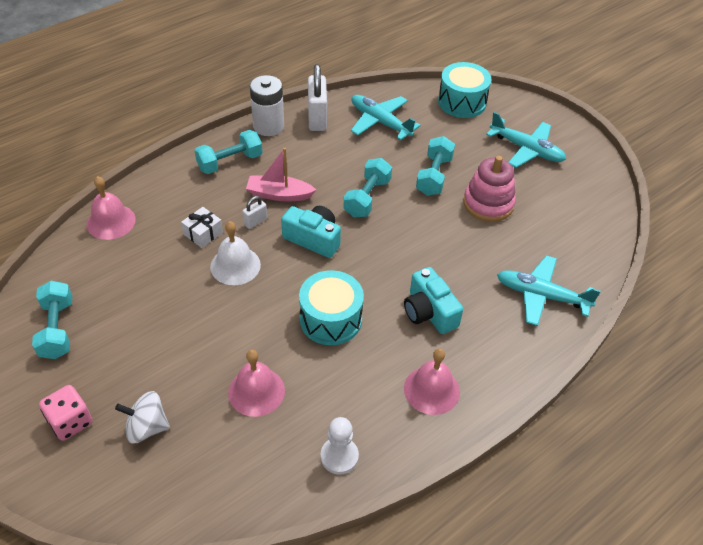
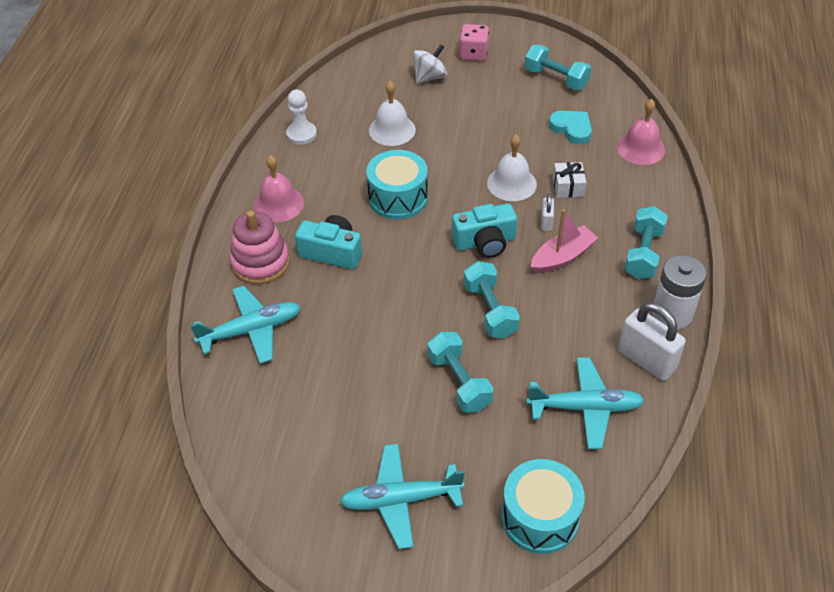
camera: 140 degrees right, 0 degrees up
(126, 274) = (571, 129): none -> turquoise heart
(256, 391) = (392, 130): pink bell -> white bell
(488, 204) = (377, 390): pink stacking toy -> pink stacking toy (260, 263)

